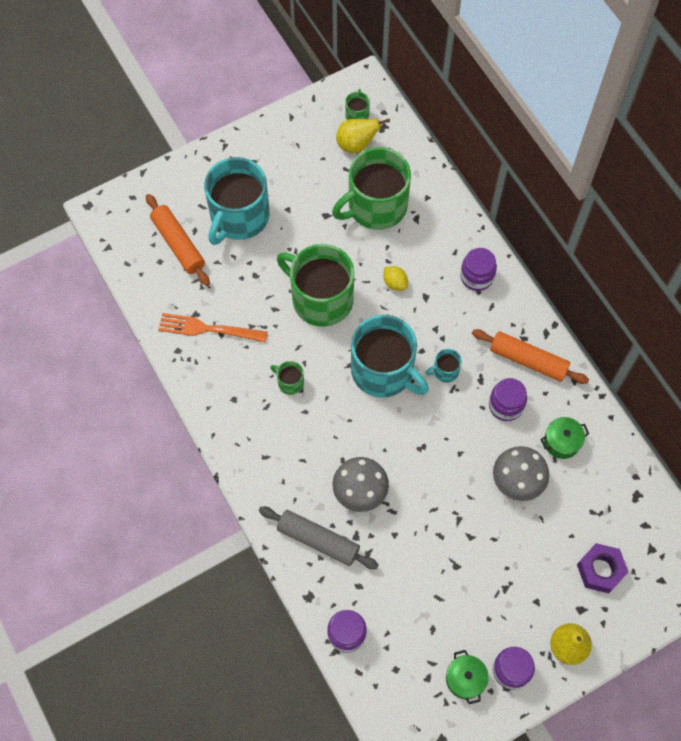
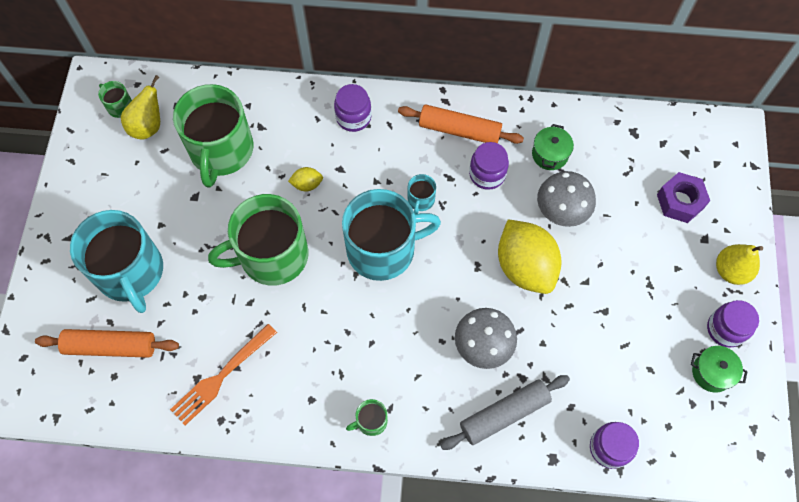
camera: 55 degrees left, 0 degrees up
(290, 382) = (333, 337): green mug -> green mug (371, 421)
(448, 483) = (525, 267): none -> yellow lemon
(528, 360) = (459, 130): orange rolling pin -> orange rolling pin turned 45 degrees clockwise

